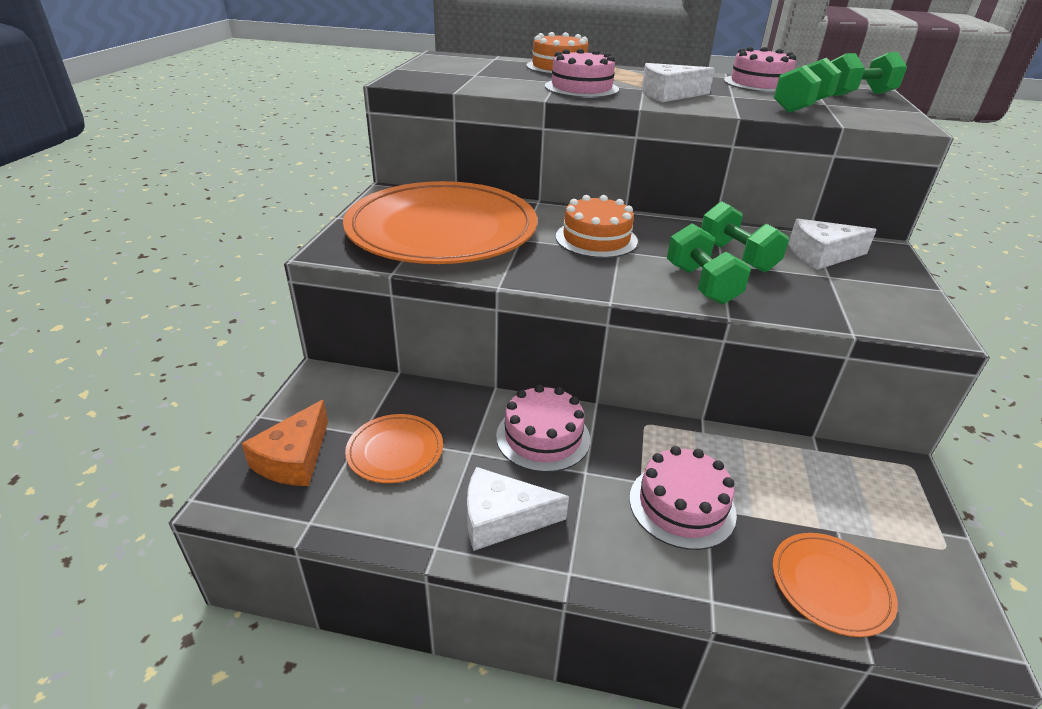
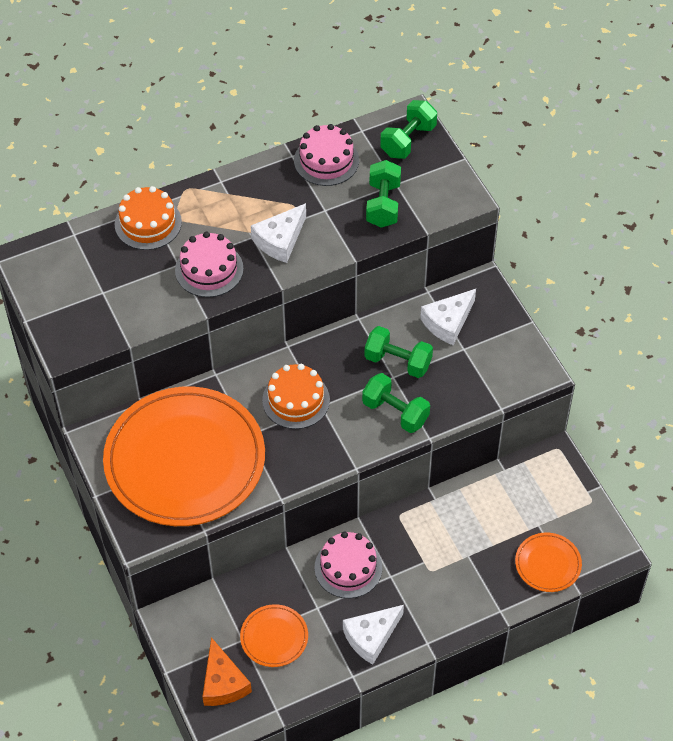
camera: 35 degrees left, 20 degrees up
(682, 505) = (454, 563): pink cake -> none

